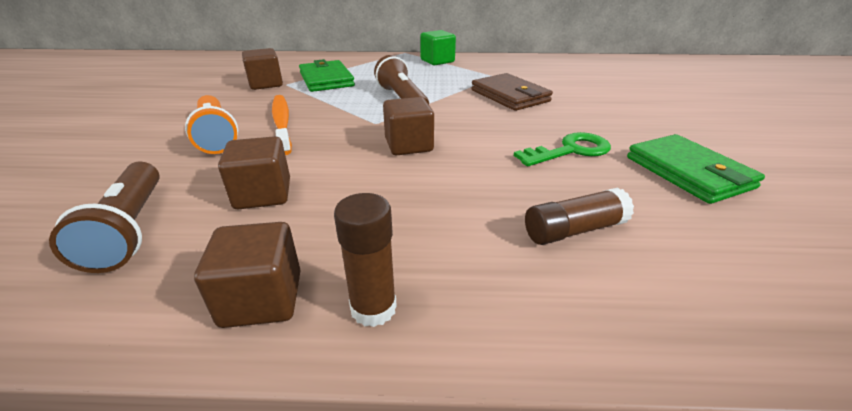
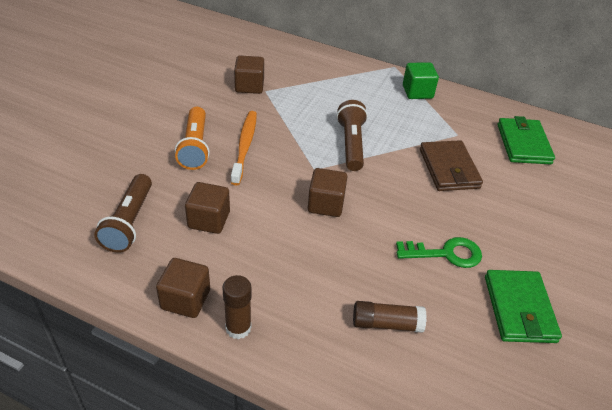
camera: 20 degrees right, 10 degrees up
(326, 79) = (301, 94): green wallet -> green wallet (523, 144)

